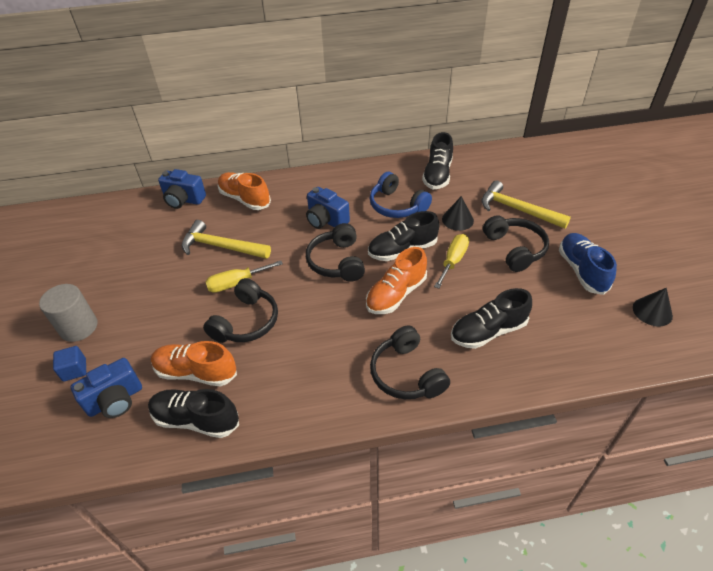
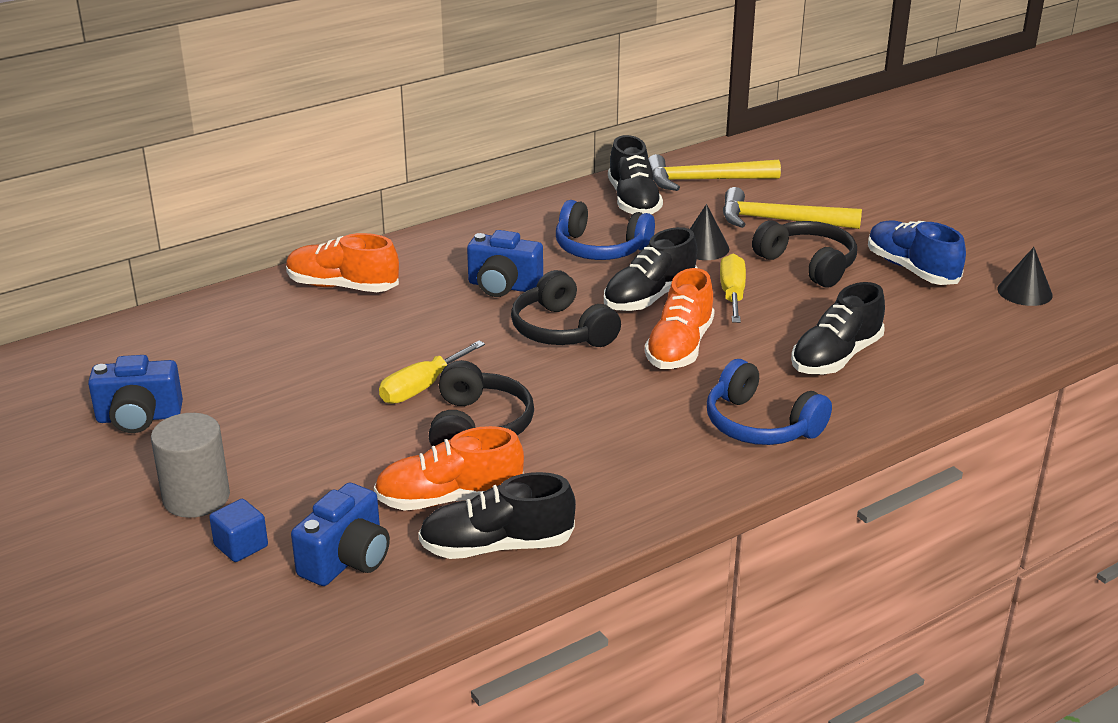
camera: 25 degrees left, 15 degrees down
(183, 200) = (232, 308): blue camera -> blue camera (139, 418)
(221, 247) = (356, 351): yellow hammer -> yellow hammer (704, 180)
(406, 374) = (760, 425): black headphones -> blue headphones

